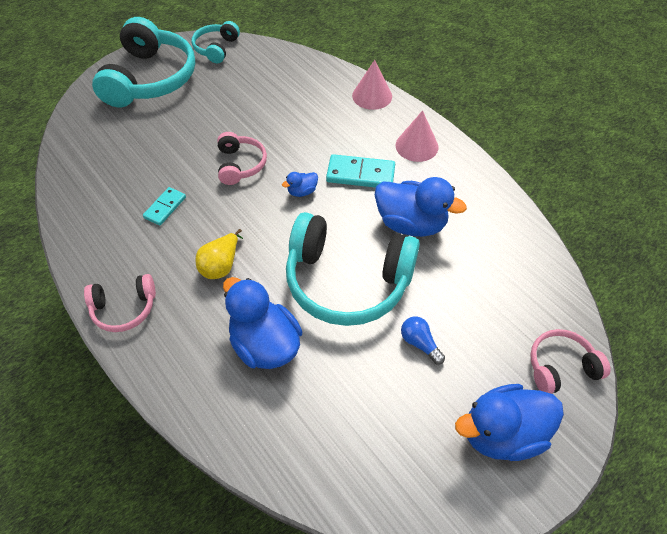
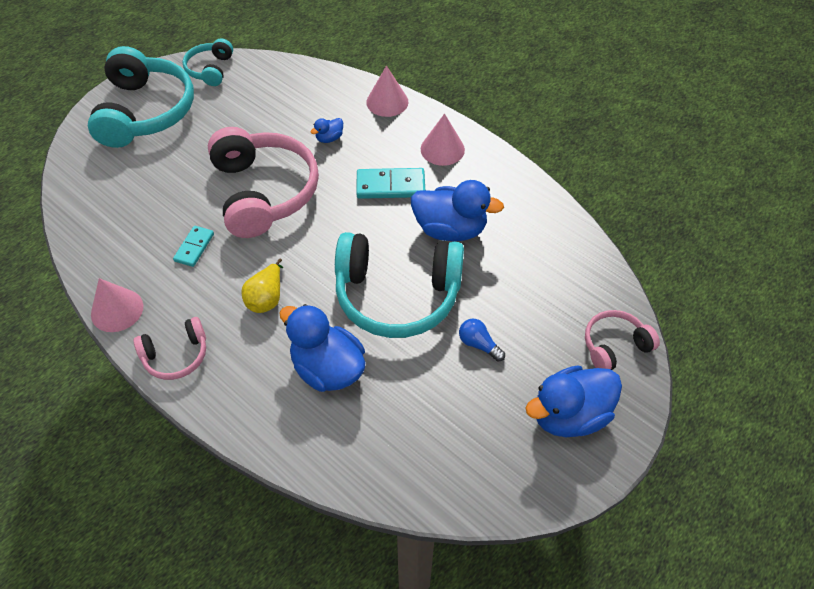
camera: 10 degrees left, 0 degrees up
(81, 256) = (117, 310): none -> pink cone
(240, 164) = (264, 192): pink headphones -> pink headphones, size x1.98
(302, 191) = (334, 211): blue duck -> blue duck (329, 138)

